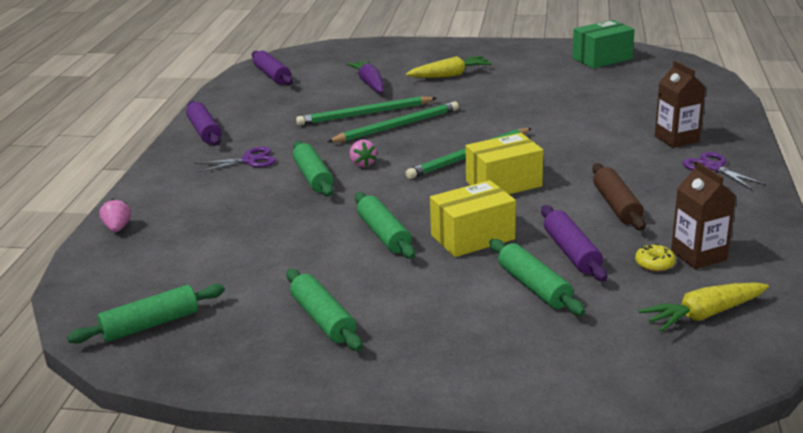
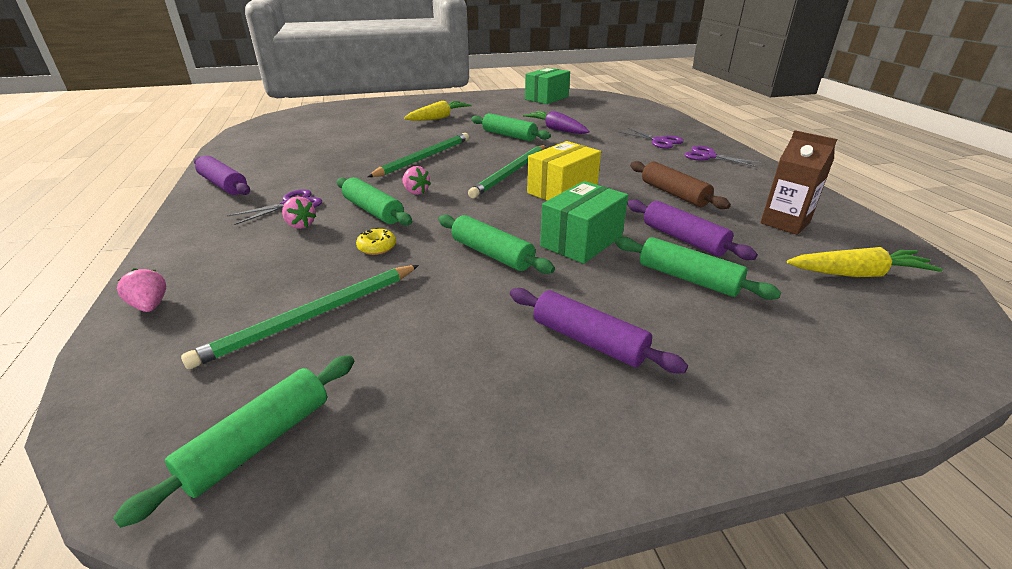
camera: 25 degrees left, 5 degrees up
(247, 181) = (300, 225): none -> pink strawberry
(272, 75) = (273, 132): purple rolling pin -> purple rolling pin (588, 340)
(323, 319) = (503, 370): green rolling pin -> green rolling pin (509, 135)
(364, 114) = (385, 152): green pencil -> green pencil (312, 316)
(370, 83) = (373, 130): purple carrot -> purple carrot (556, 129)
(472, 237) = (581, 241): yellow box -> green box
(654, 264) = (761, 236): yellow donut -> yellow donut (377, 247)
(676, 139) = (659, 141): brown carton -> purple scissors
(703, 315) = (857, 274): yellow carrot -> yellow carrot turned 135 degrees counterclockwise

